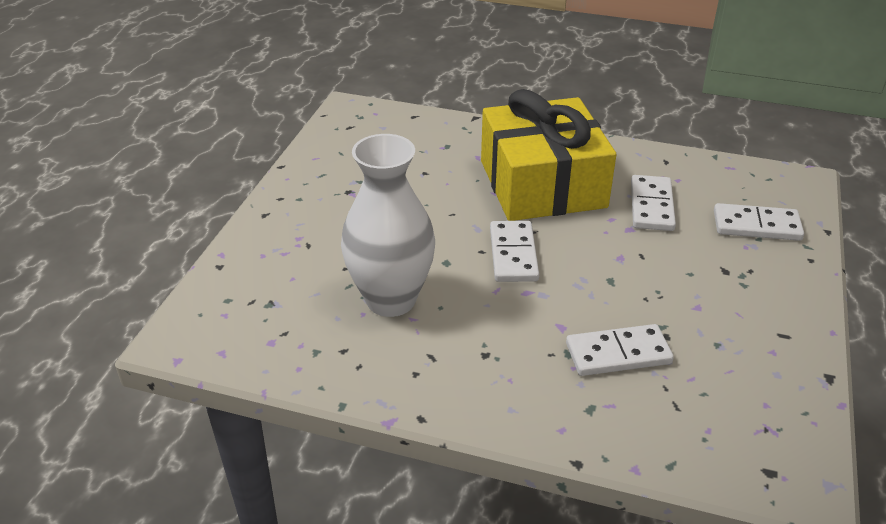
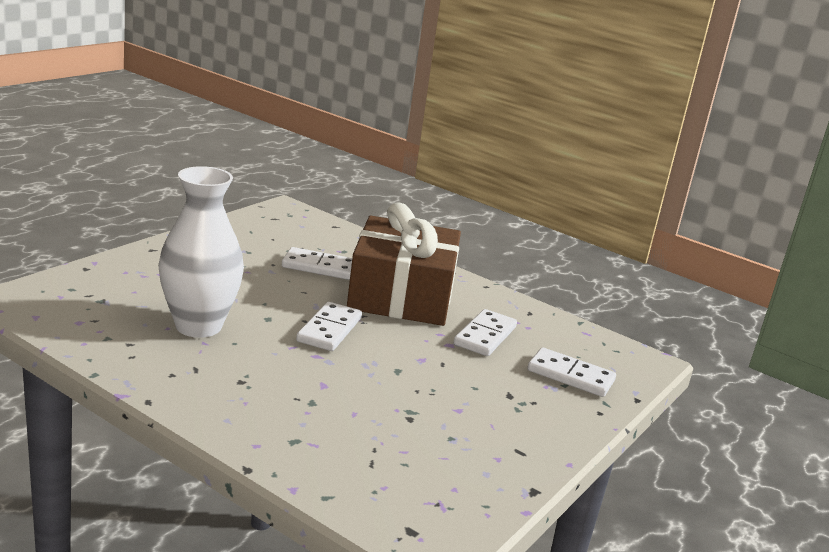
camera: 15 degrees right, 15 degrees down
(542, 184) = (401, 295): yellow gift -> brown gift
(618, 354) = (354, 415): white domino -> white domino (319, 267)

